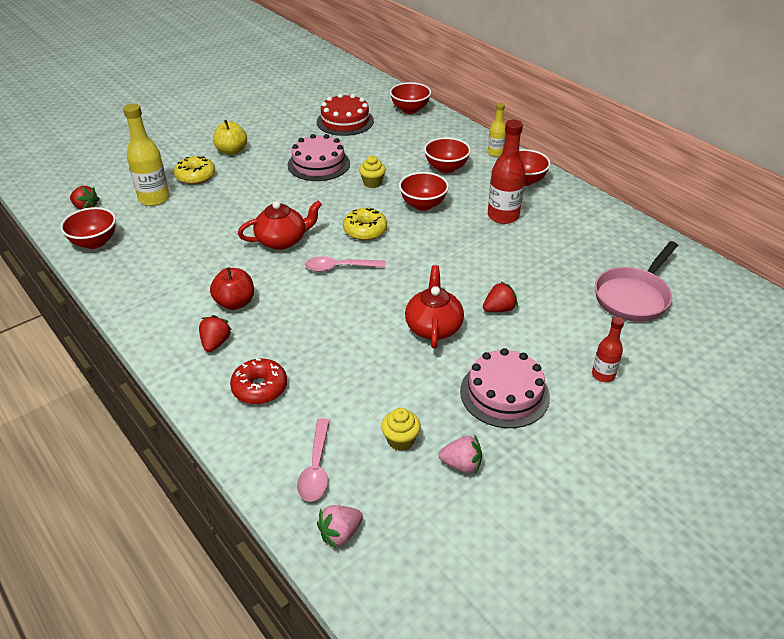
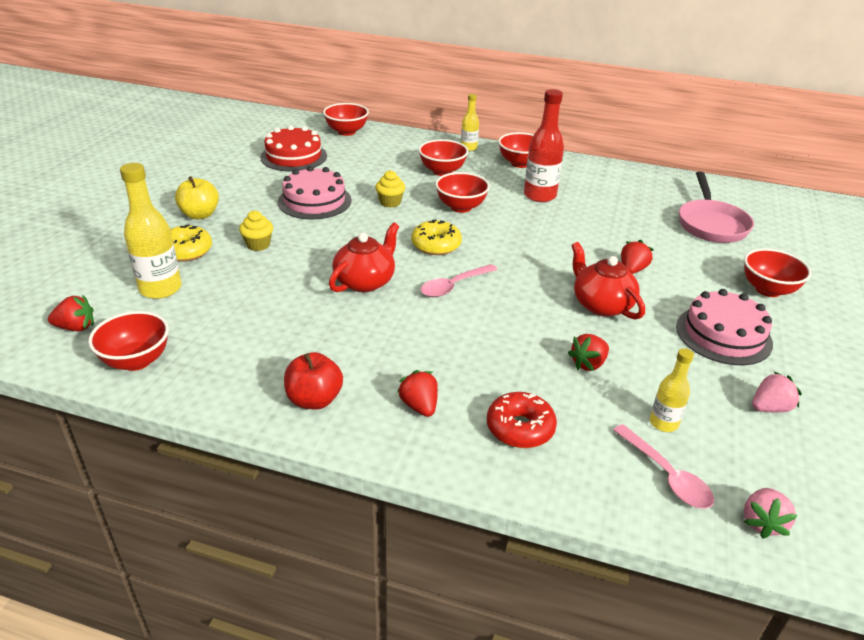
camera: 35 degrees left, 5 degrees down
(235, 303) = (390, 358): red apple -> red apple (314, 400)
(362, 433) = (663, 423): none -> yellow bottle
(363, 367) = (588, 364): none -> red strawberry
(400, 440) = (700, 412): yellow cupcake -> yellow cupcake (258, 245)
(603, 375) = (768, 290): red bottle -> red bowl

